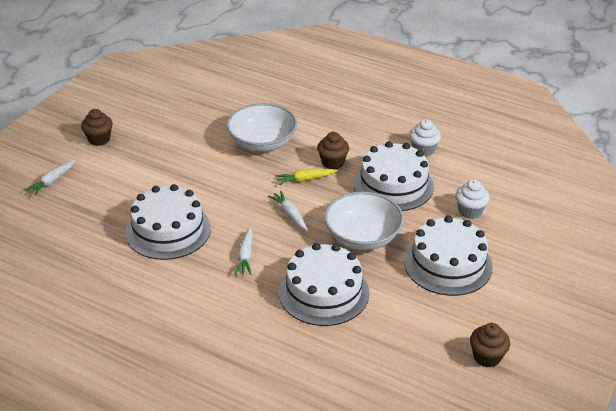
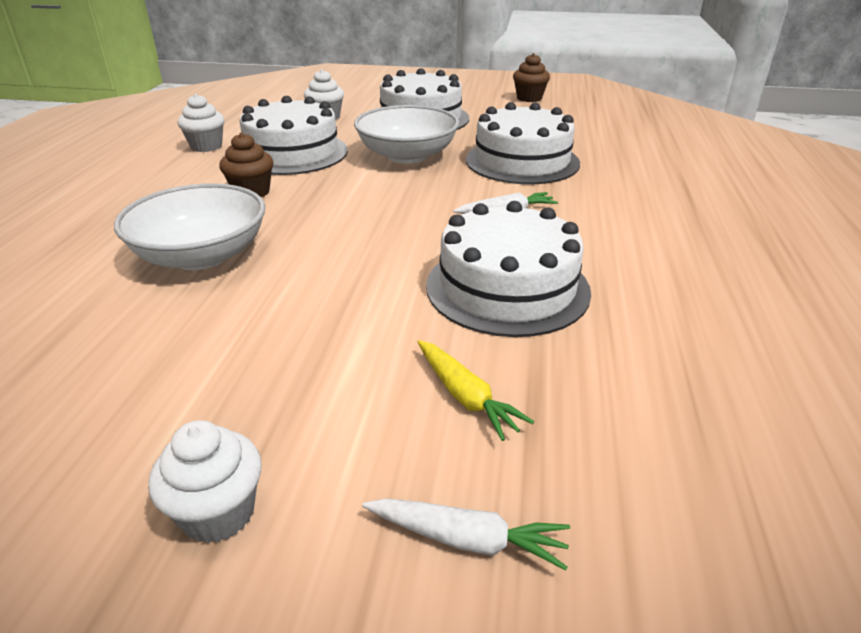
camera: 110 degrees left, 5 degrees down
(99, 139) = (218, 513): brown cupcake -> white cupcake
(290, 214) = (393, 201): white carrot -> none
(305, 179) = (303, 204): yellow carrot -> yellow carrot (465, 397)

